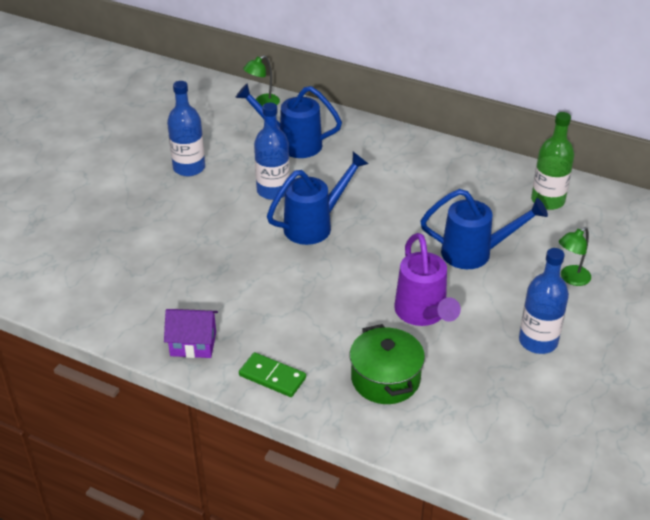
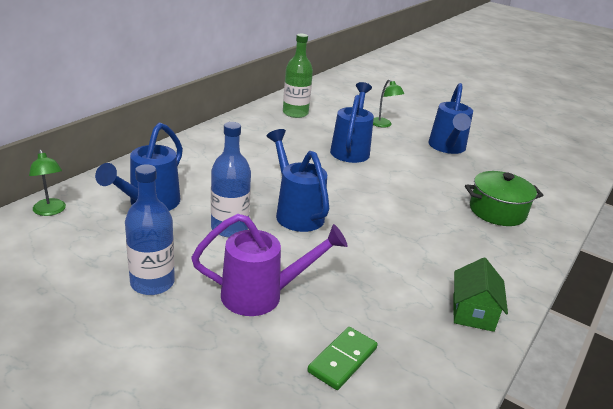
camera: 85 degrees left, 10 degrees down
(193, 344) = (473, 312): purple house -> green house
(272, 377) = (508, 267): green domino -> green domino (342, 360)
(423, 315) = (422, 183): purple watering can -> purple watering can (263, 295)
(538, 341) = (447, 148): blue bottle -> blue watering can

